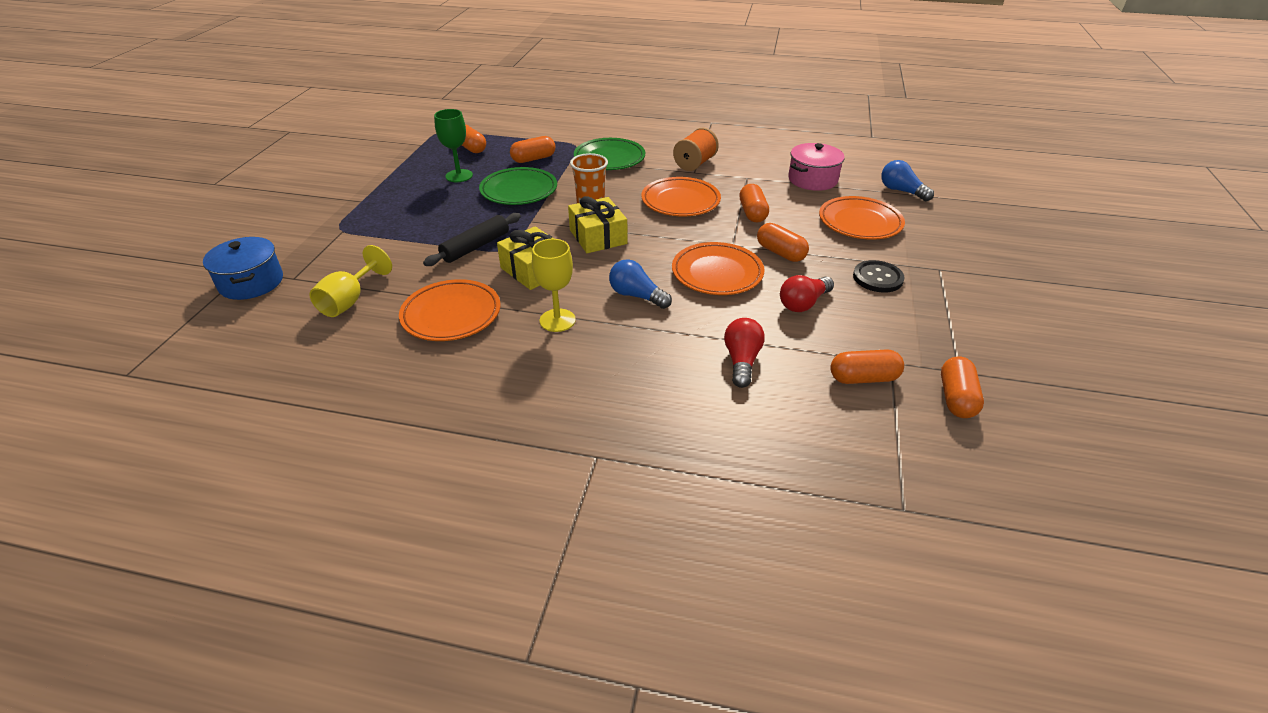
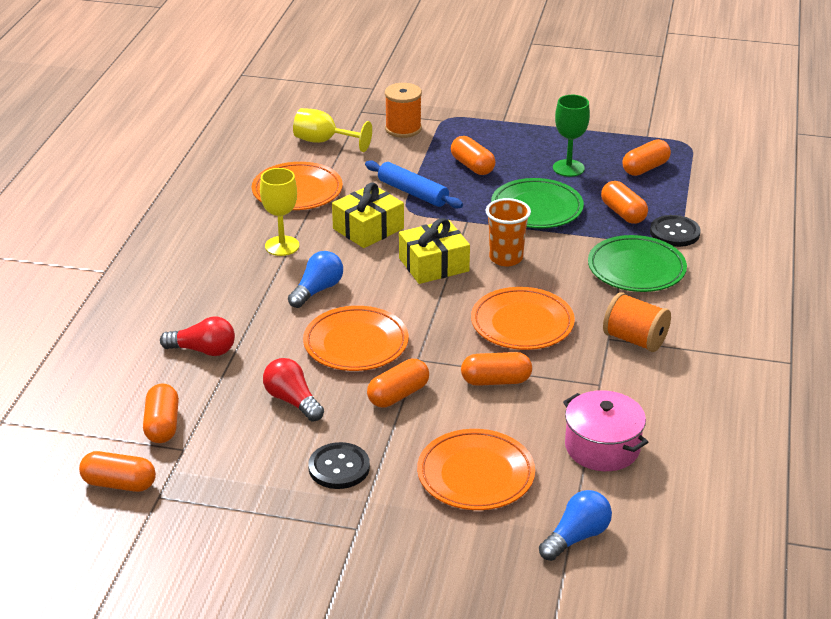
camera: 90 degrees right, 5 degrees down
(251, 282) = (355, 95): blue pot -> none
(348, 252) = (403, 129): none -> orange spool
(438, 217) = (472, 166): none -> orange capsule
(475, 247) = (413, 193): black rolling pin -> blue rolling pin
(563, 143) = (674, 232): none -> black button

